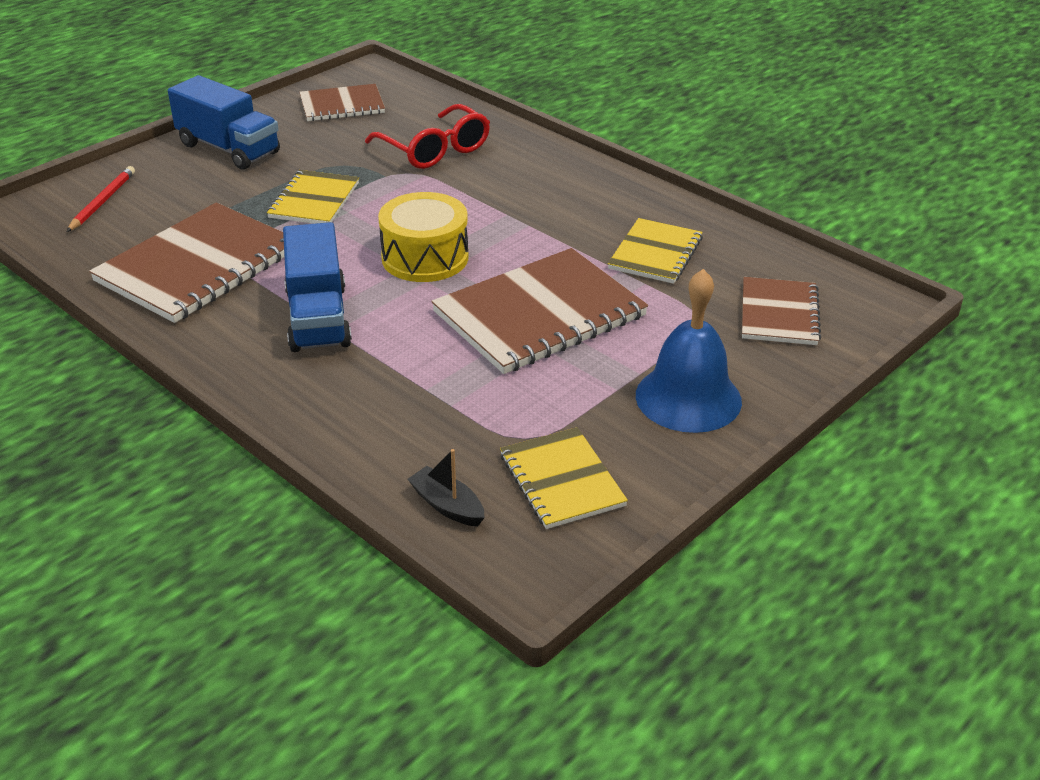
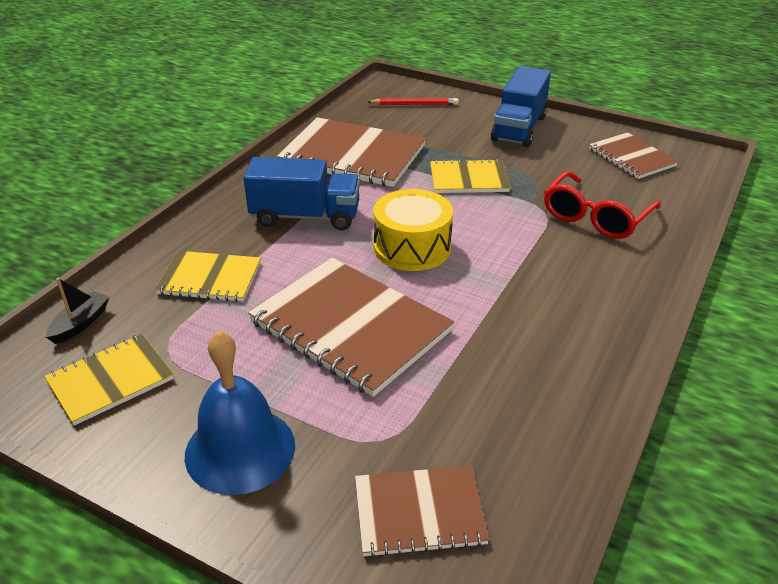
camera: 75 degrees right, 0 degrees up
(318, 318) = (305, 216): blue truck -> blue truck turned 150 degrees counterclockwise
(655, 253) = (495, 390): yellow notebook -> yellow notebook (210, 278)

